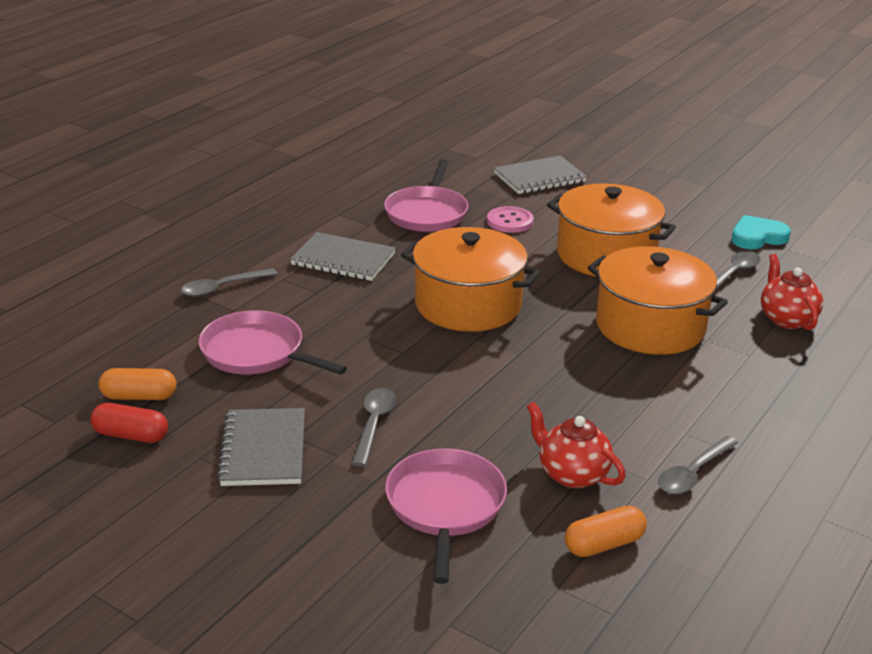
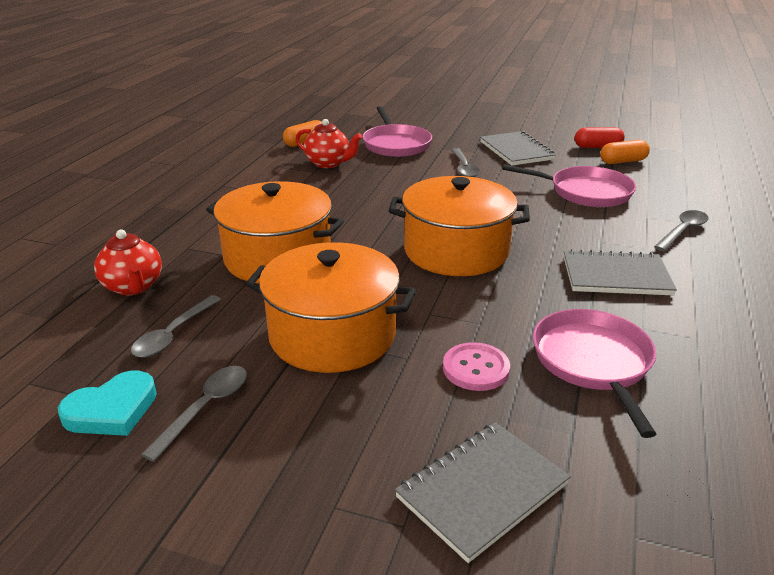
camera: 165 degrees right, 0 degrees up
(693, 473) = (252, 172): grey spoon -> grey spoon (205, 408)

